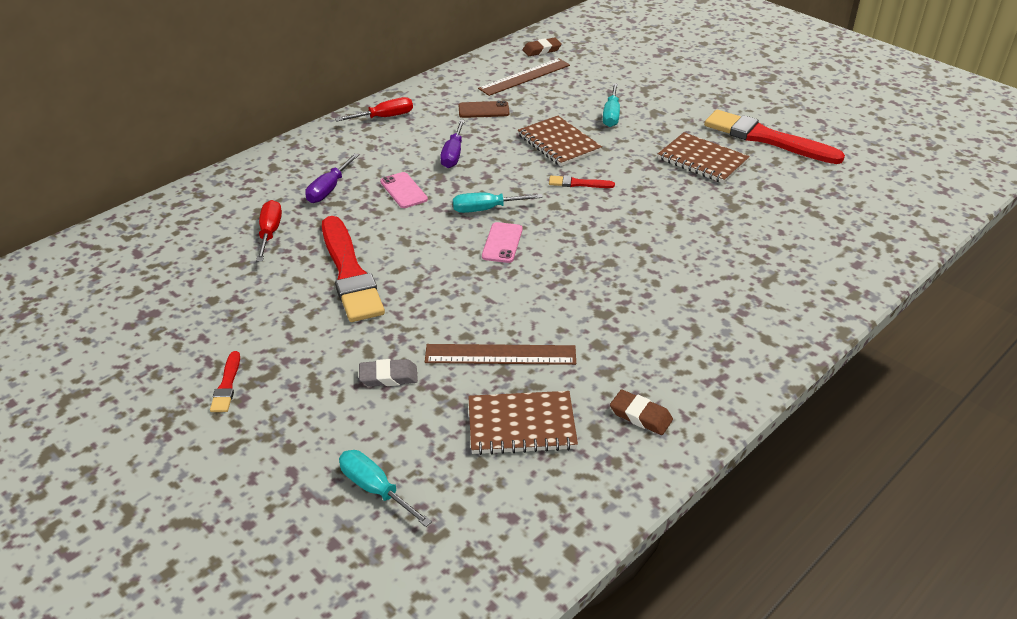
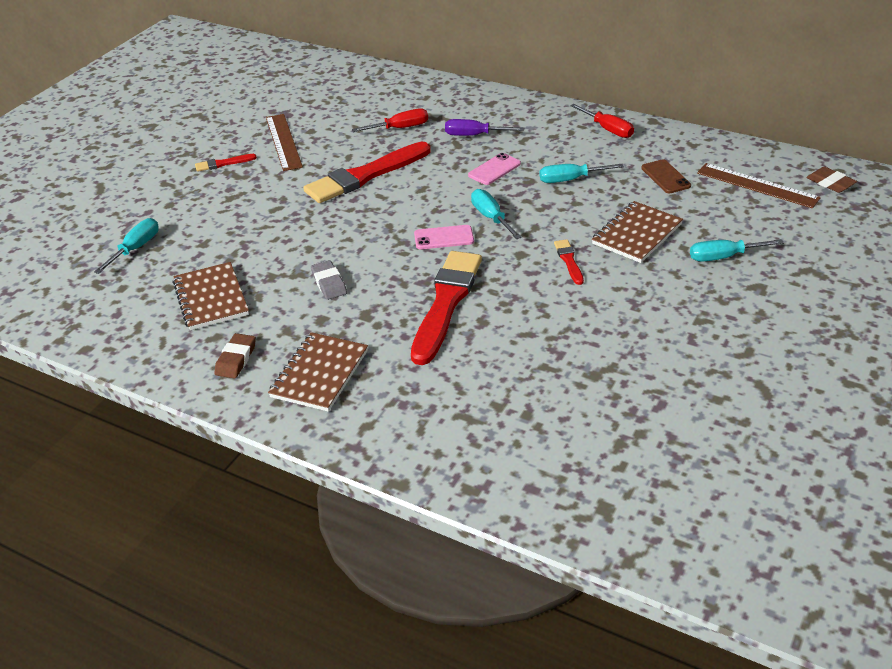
camera: 75 degrees right, 0 degrees up
(388, 376) = (250, 224): grey eraser -> grey eraser (329, 283)
(453, 155) = (570, 179): purple screwdriver -> turquoise screwdriver
(500, 355) = (290, 270): brown ruler -> brown ruler (283, 142)
(702, 160) = (676, 338): brown notebook -> brown notebook (319, 374)
(767, 138) = (768, 385): red brush -> red brush (446, 303)

